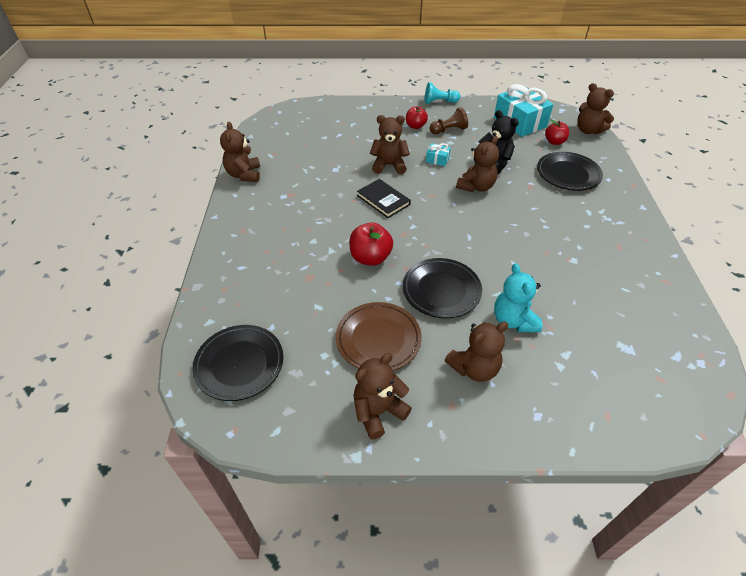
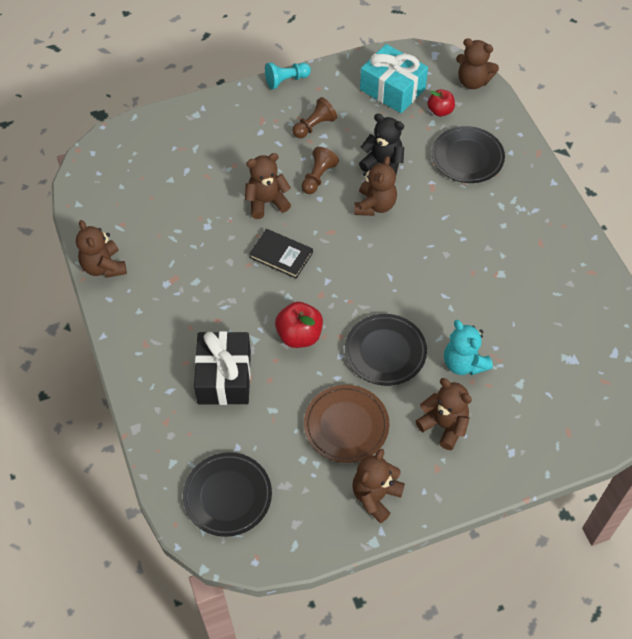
camera: 20 degrees left, 10 degrees up
(291, 270) = (224, 377): none -> black gift
(415, 126) = (273, 130): red apple -> none
(437, 159) = (318, 177): turquoise gift -> brown pawn
(474, 368) = (444, 425): brown teddy bear -> brown teddy bear turned 90 degrees counterclockwise

